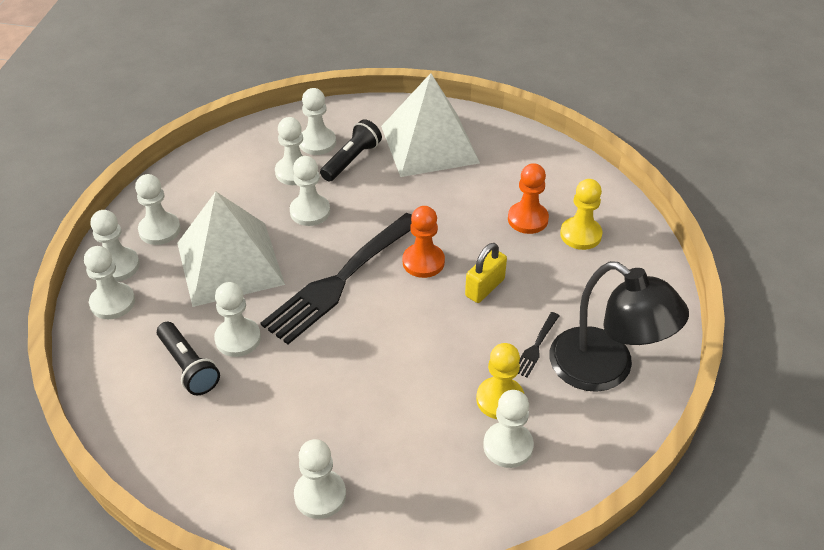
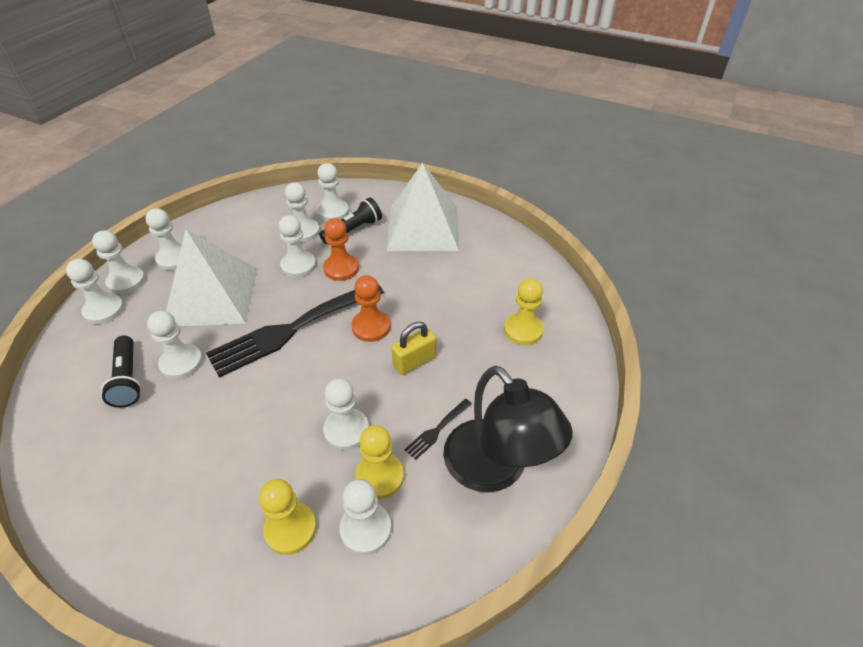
camera: 15 degrees right, 0 degrees up
(320, 495) = (166, 535): white pawn -> white pawn (346, 430)
(437, 462) = (290, 529): none -> yellow pawn
(527, 219) = (480, 307): orange pawn -> orange pawn (341, 269)

